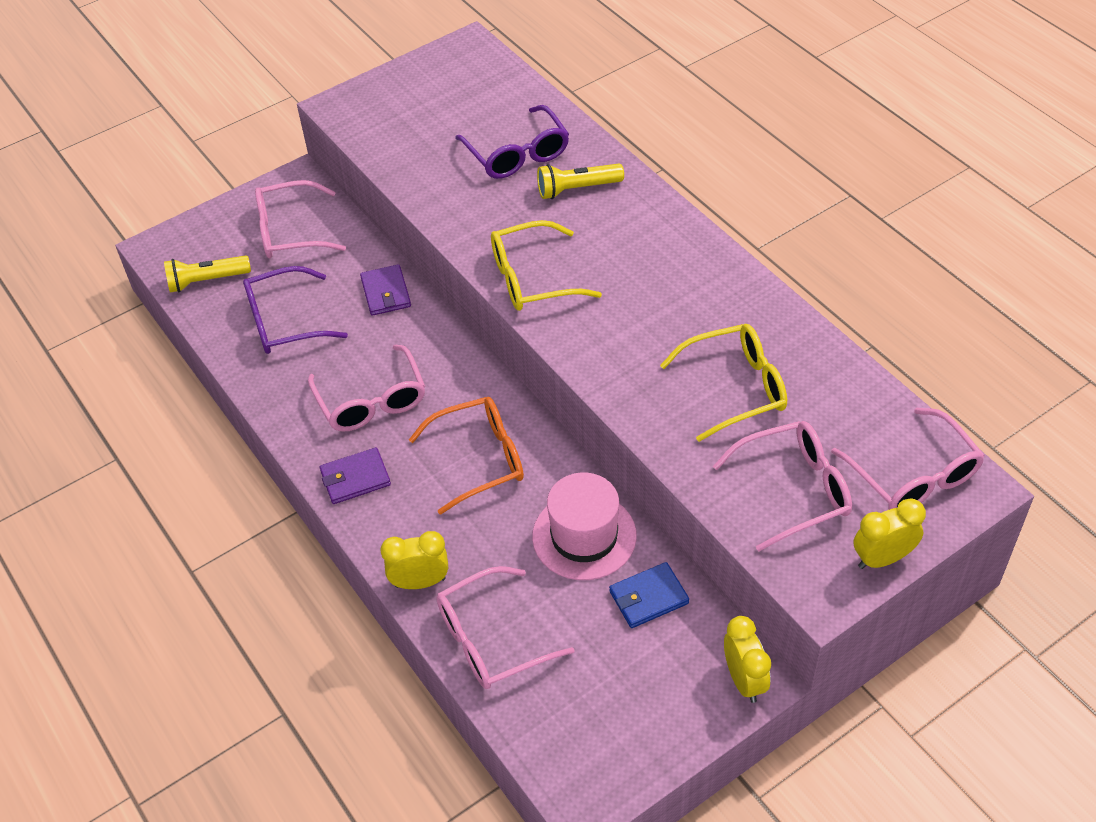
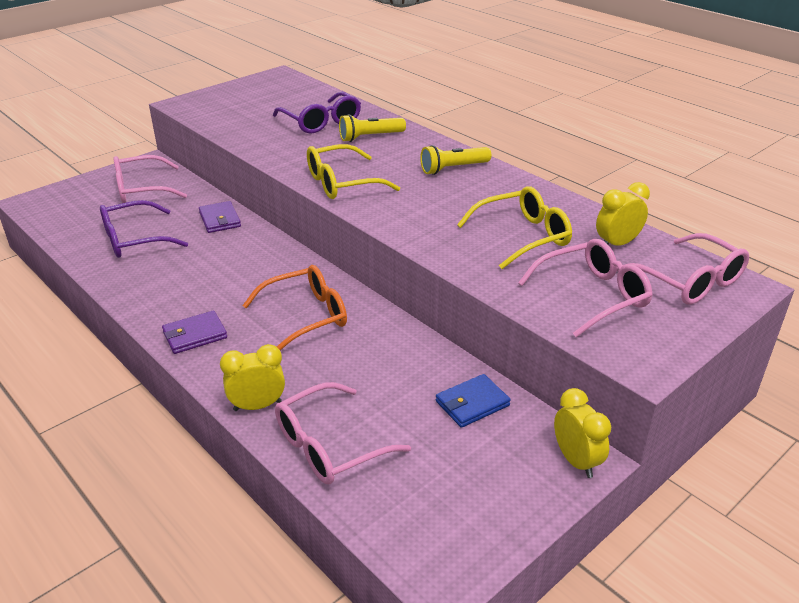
camera: 10 degrees left, 15 degrees down
(206, 281) = (69, 219): yellow flashlight -> yellow flashlight (453, 168)
(371, 401) = (209, 284): pink glasses -> none
(584, 536) = (405, 363): pink hat -> none
(882, 558) = (686, 336): yellow clock -> yellow clock (617, 244)

